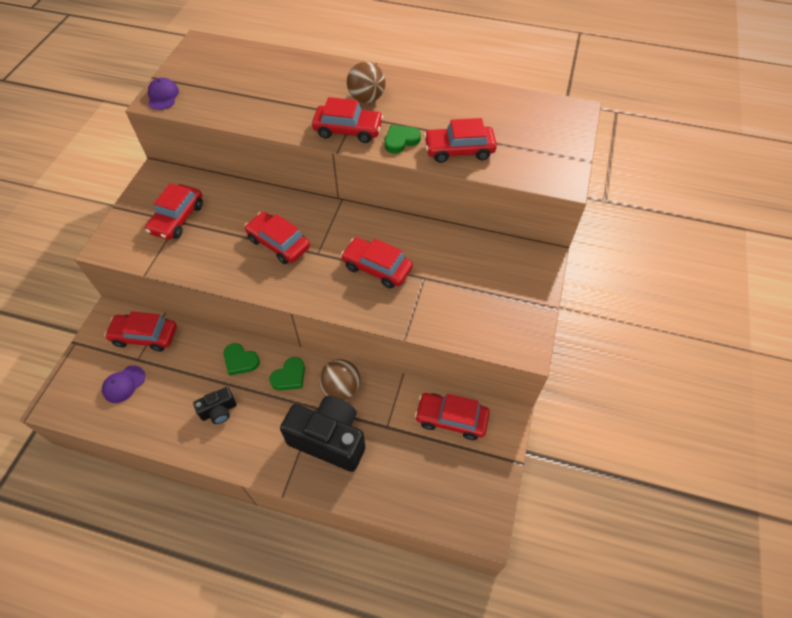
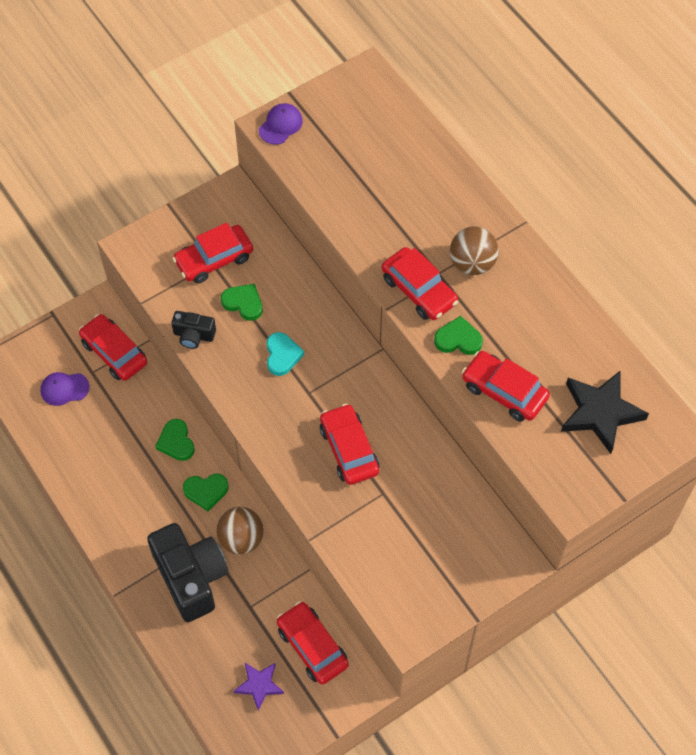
camera: 40 degrees right, 5 degrees up
(219, 411) = (122, 477): black camera -> black camera (194, 335)
(222, 230) = (243, 303): none -> green heart
(278, 243) = (282, 355): red car -> turquoise heart
(441, 473) = (259, 685): none -> purple star
(525, 127) = (600, 413): none -> black star

